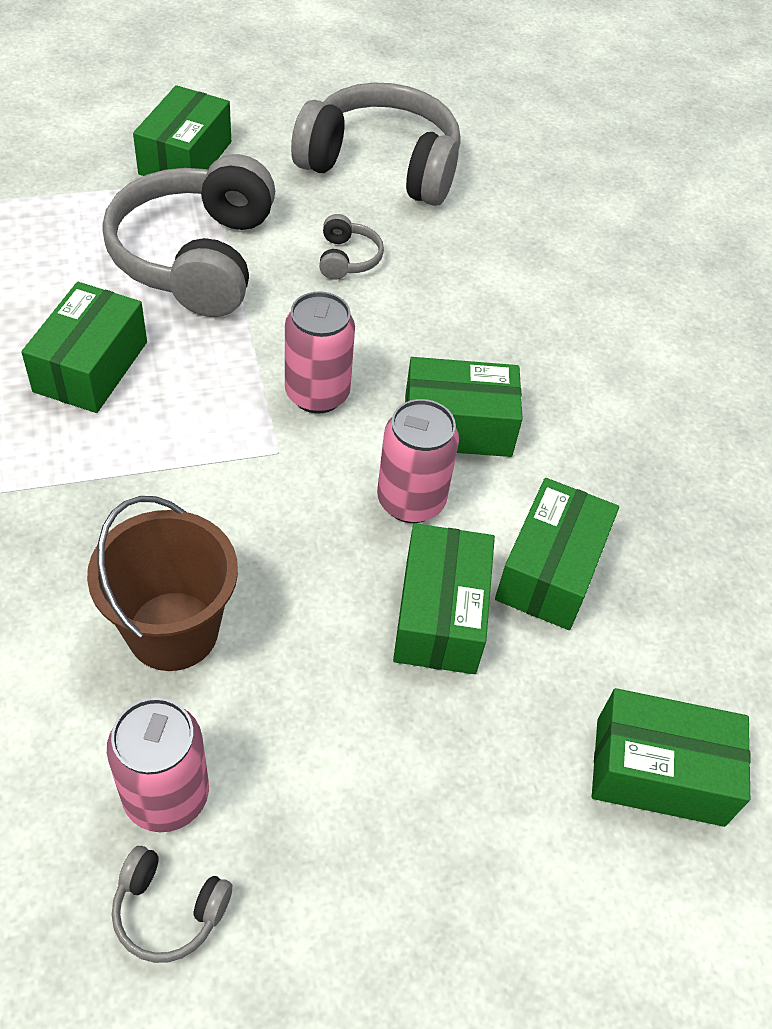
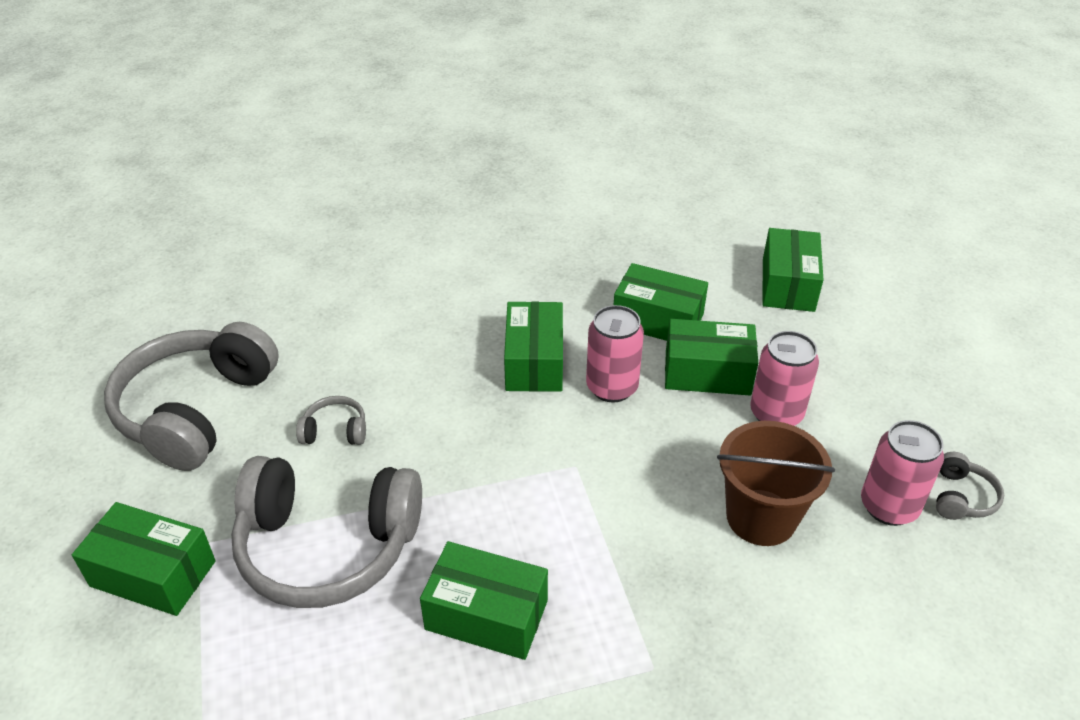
camera: 85 degrees left, 10 degrees down
(317, 394) = (508, 445): pink can -> pink can (776, 414)

